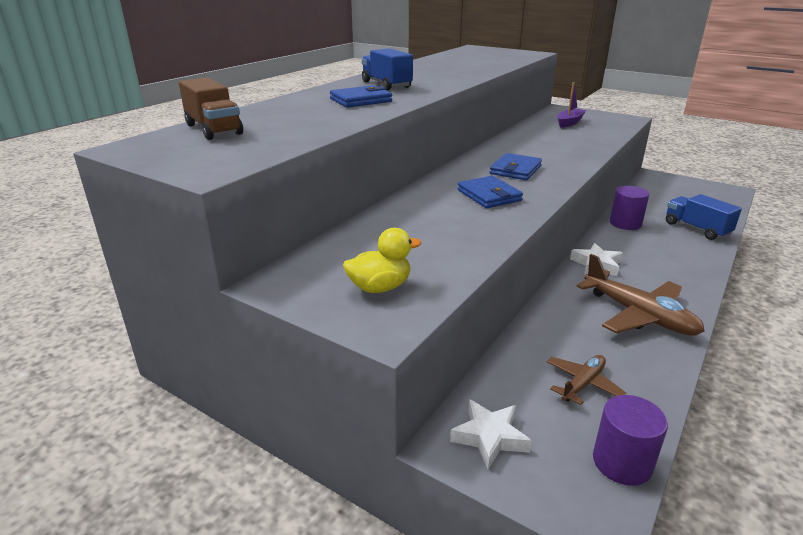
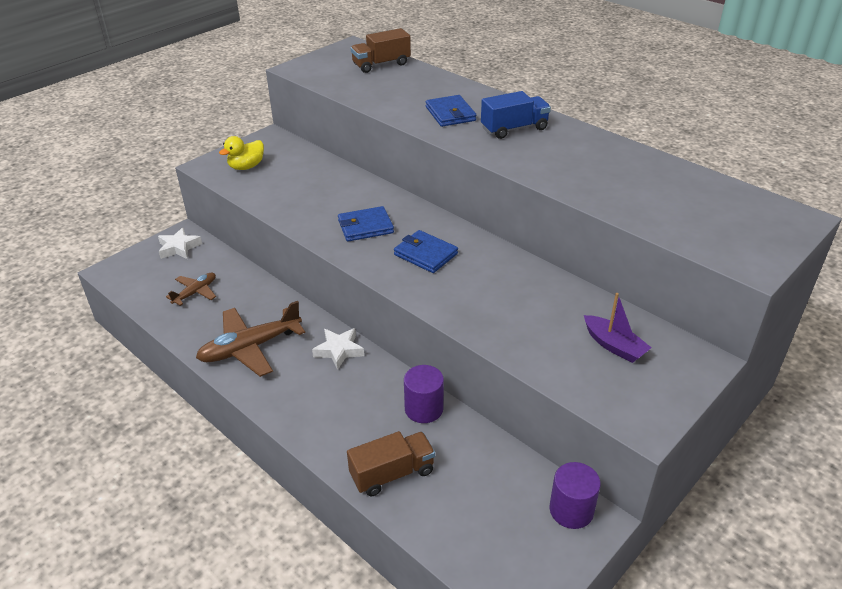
camera: 100 degrees right, 10 degrees up
(380, 287) = (246, 167): yellow duck -> yellow duck turned 60 degrees clockwise
(582, 384) = (195, 292): brown plane -> brown plane turned 105 degrees counterclockwise
(622, 462) = (132, 288): purple cylinder -> purple cylinder (571, 510)
(696, 229) = (392, 473): blue truck -> brown truck

